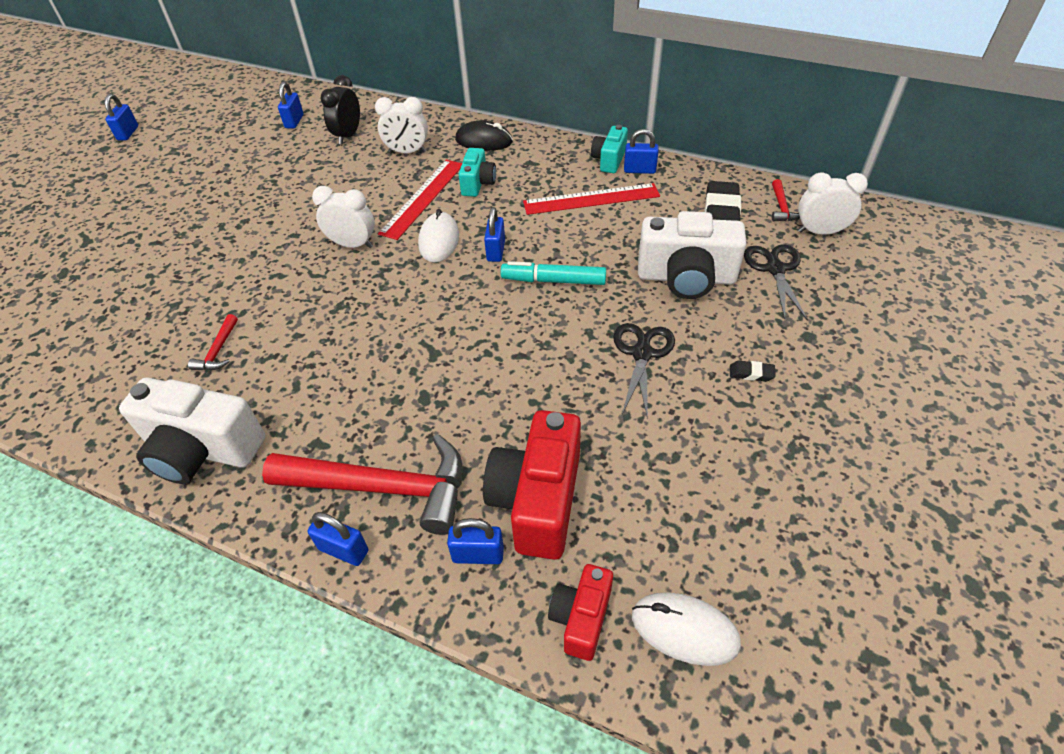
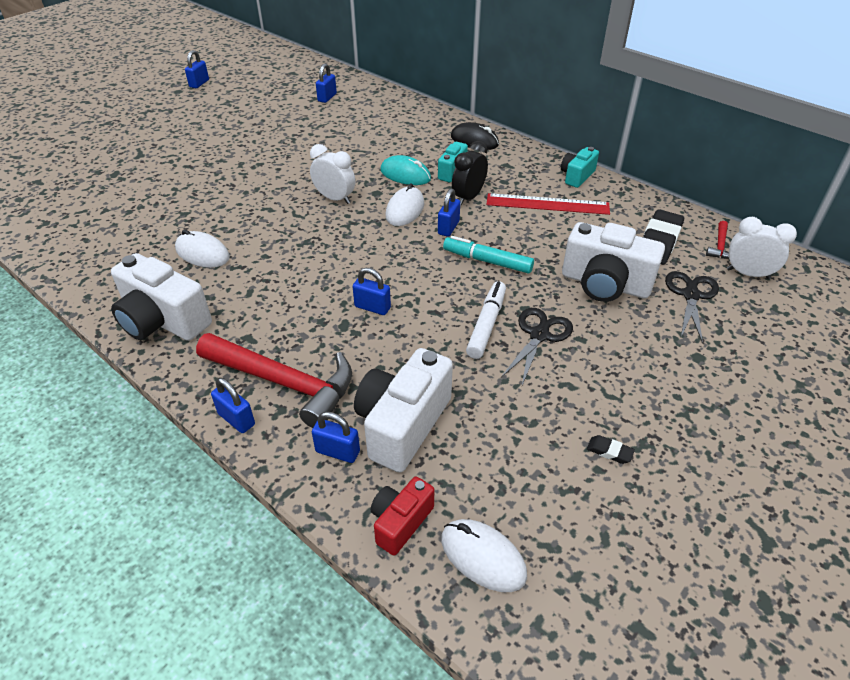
camera: 15 degrees right, 5 degrees down
(218, 350) = (202, 253): red hammer -> white mouse
(348, 136) = (365, 116): black clock -> black clock (468, 197)
(407, 152) = (407, 137): white clock -> none
(423, 198) = (405, 175): red ruler -> turquoise mouse
(537, 500) = (402, 424): red camera -> white camera
(582, 356) = (486, 325): none -> white marker
(639, 170) = (600, 189): blue padlock -> blue padlock (372, 307)
(751, 373) = (630, 374): black eraser -> black eraser (609, 451)

